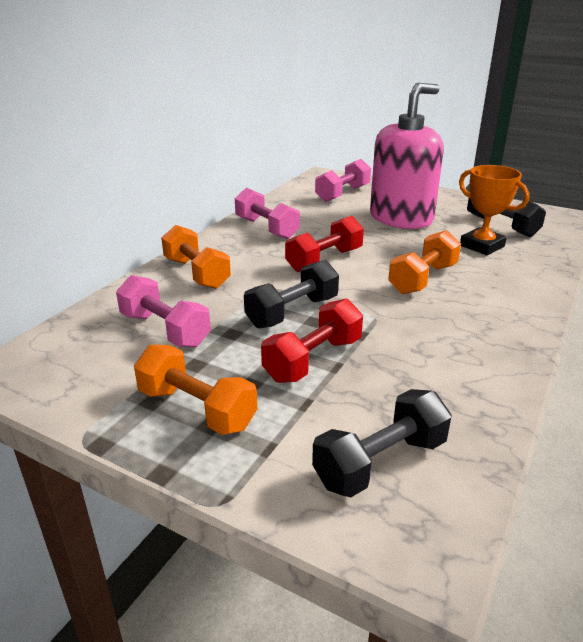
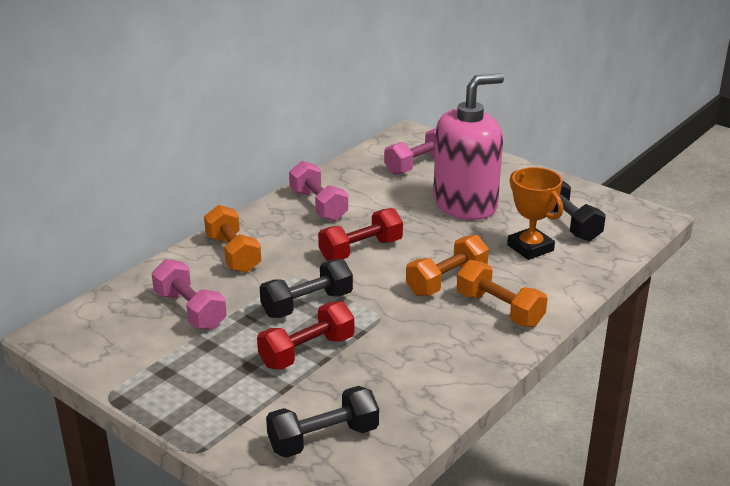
camera: 10 degrees right, 0 degrees up
(197, 409) = (198, 382): orange dumbbell -> orange dumbbell (499, 309)

